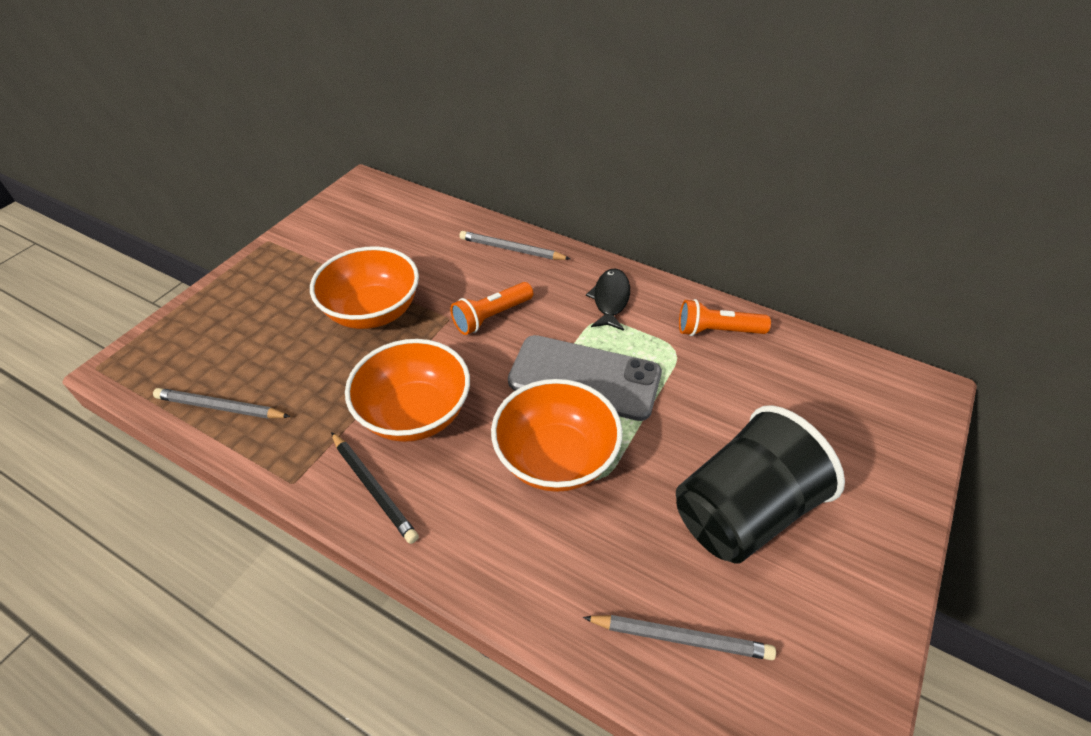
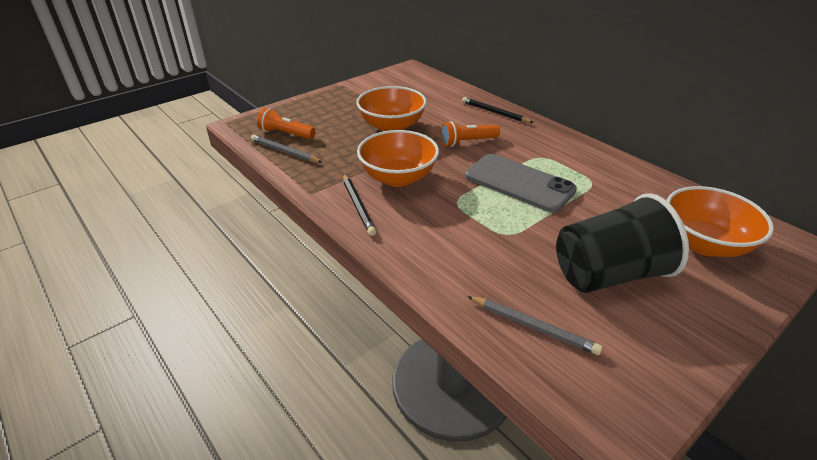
camera: 20 degrees right, 10 degrees down
(511, 249) = (494, 112): grey pencil -> black pencil
(556, 458) = (482, 217): orange bowl -> orange bowl (704, 244)
(610, 299) = (554, 148): black fish -> none
(717, 331) = (628, 178): orange flashlight -> orange flashlight (286, 134)

